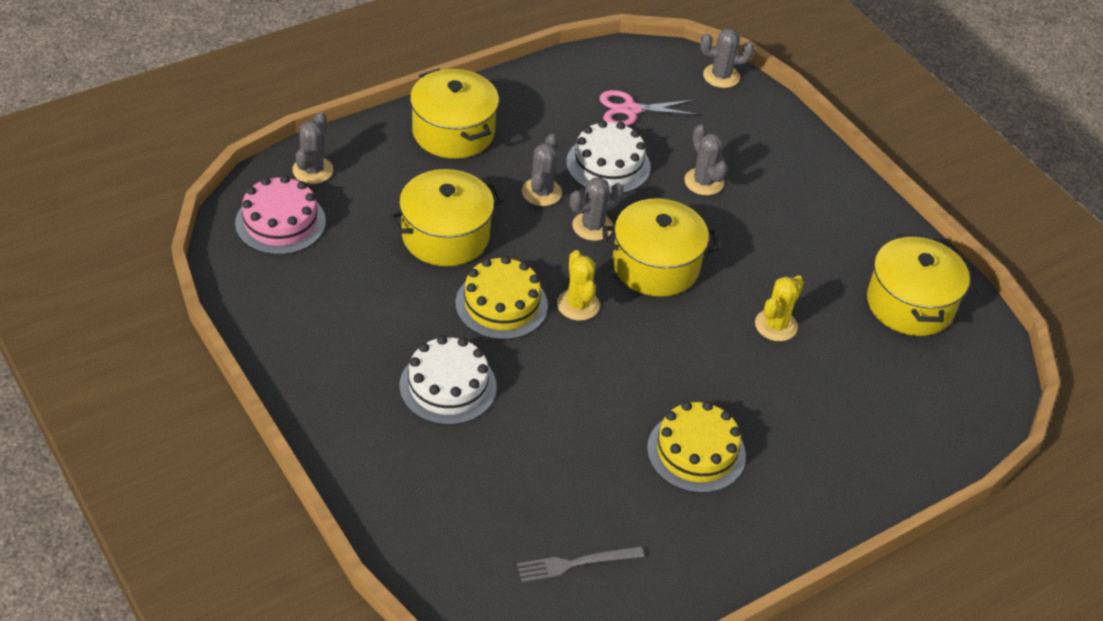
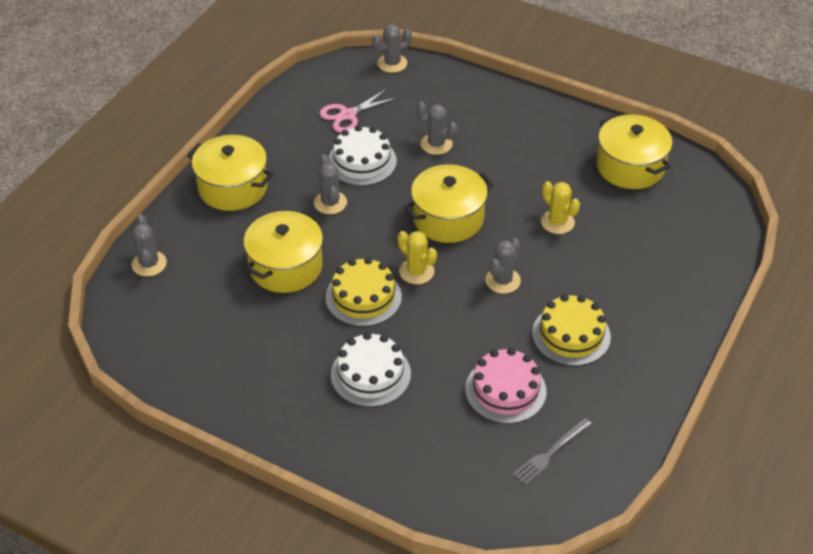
camera: 25 degrees left, 0 degrees up
(280, 222) = (154, 314): pink cake -> pink cake (505, 390)
(592, 226) = (384, 211): grey cactus -> grey cactus (503, 280)
(776, 325) = (557, 222): yellow cactus -> yellow cactus turned 45 degrees counterclockwise

